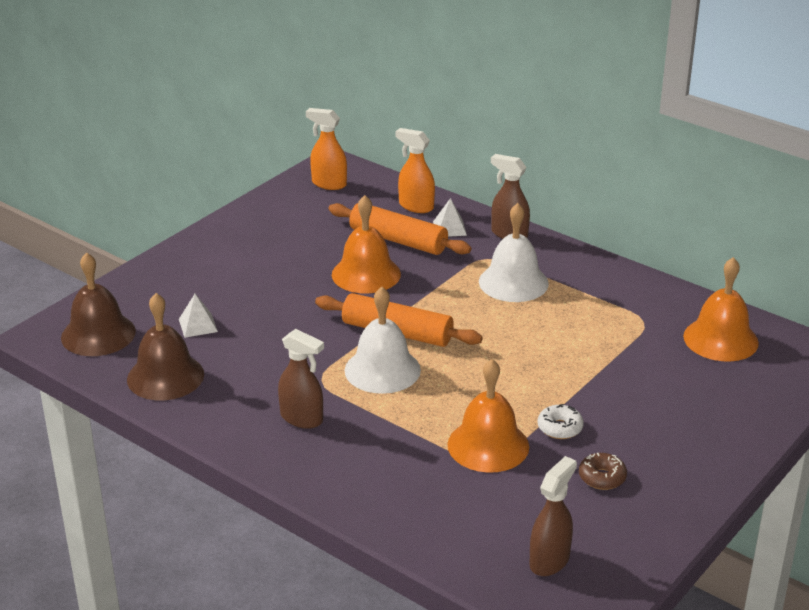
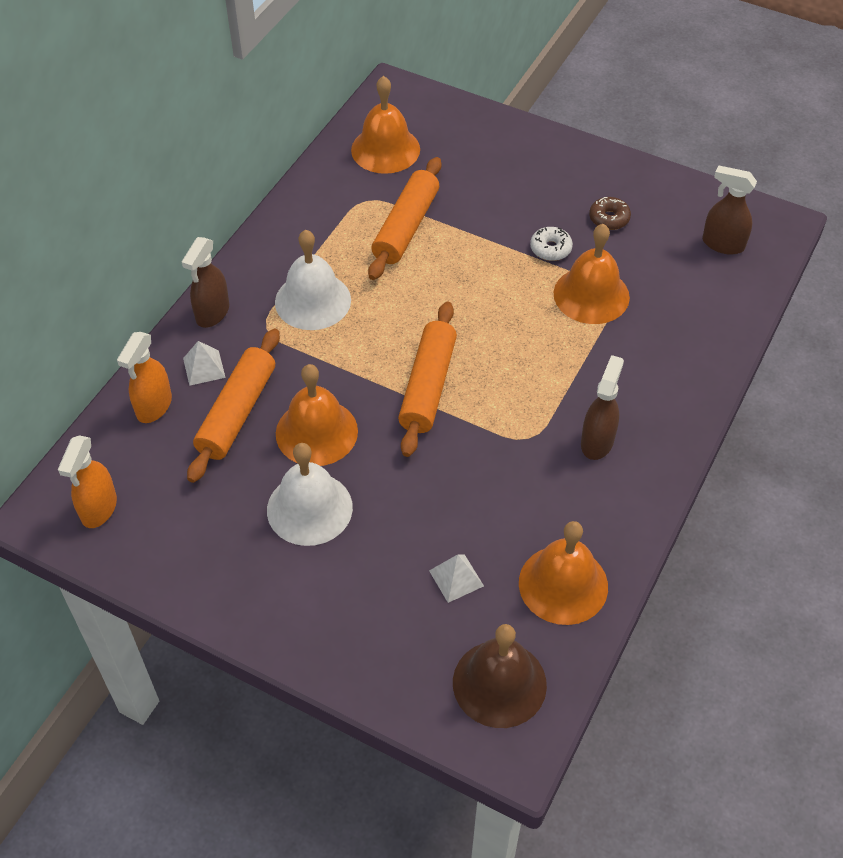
camera: 100 degrees left, 20 degrees up
(165, 376) = (563, 584): brown bell -> orange bell
(382, 370) = (498, 389): white bell -> white bell (309, 508)
(602, 340) = (406, 227): none -> orange rolling pin

